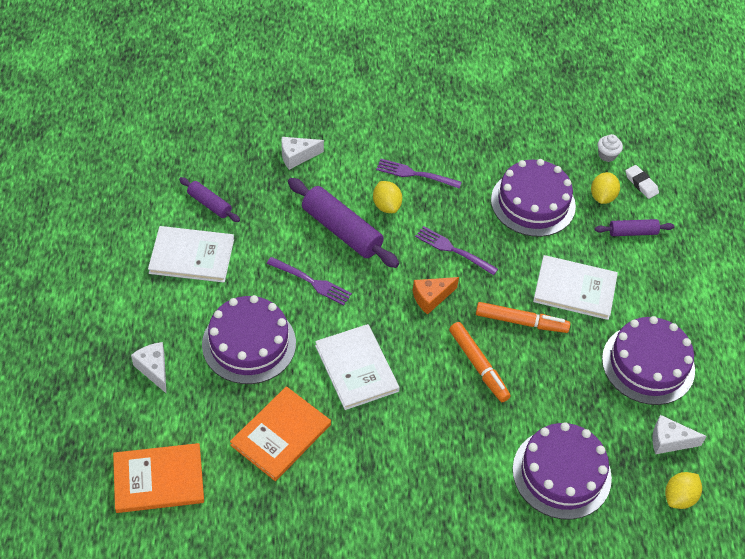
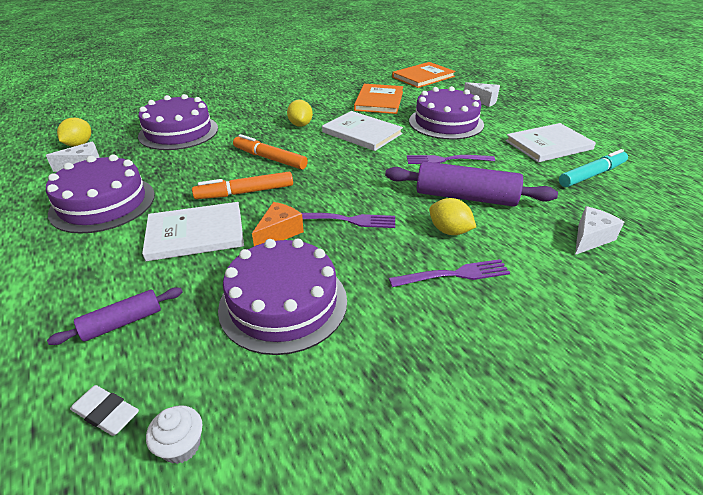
camera: 155 degrees right, 15 degrees down
(209, 204) = (592, 175): purple rolling pin -> turquoise marker
(431, 298) = (340, 181): orange cheese -> orange cheese (279, 233)
(602, 197) = (178, 356): yellow lemon -> yellow lemon (300, 125)

